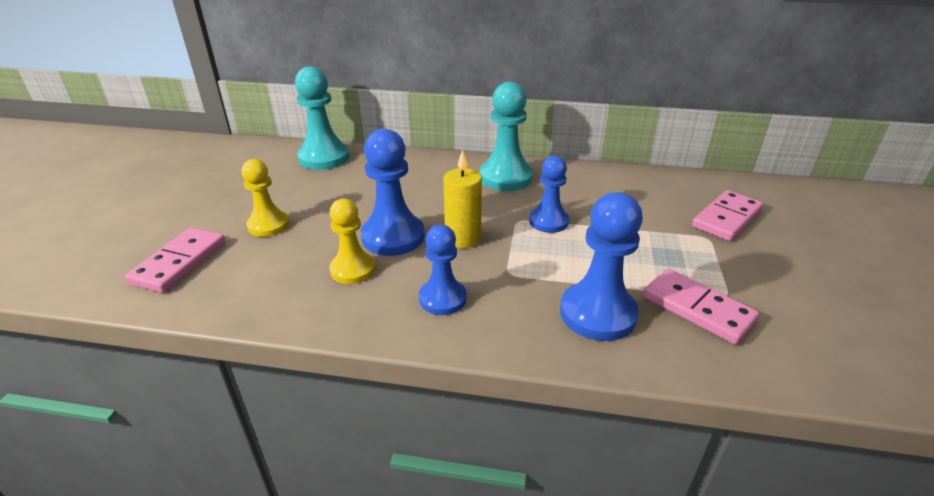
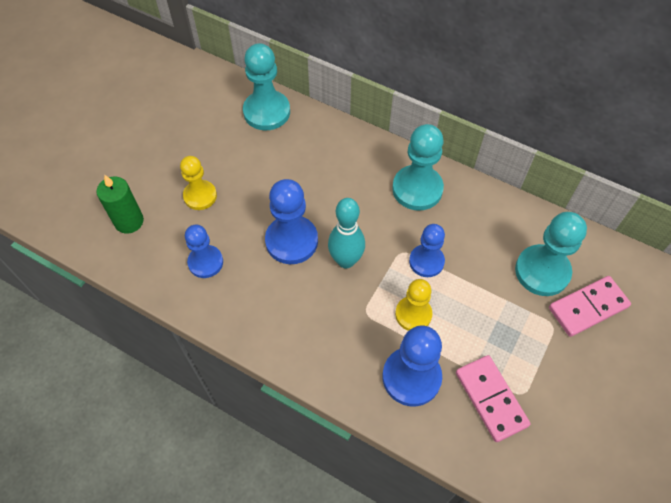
camera: 20 degrees right, 25 degrees up
(179, 262) = (129, 221): pink domino -> green candle
(352, 269) = (249, 270): yellow pawn -> yellow pawn (413, 314)
(442, 298) = (304, 323): blue pawn -> blue pawn (205, 262)
(462, 238) = (346, 260): yellow candle -> turquoise bowling pin
(664, 204) = (542, 271): none -> turquoise pawn

